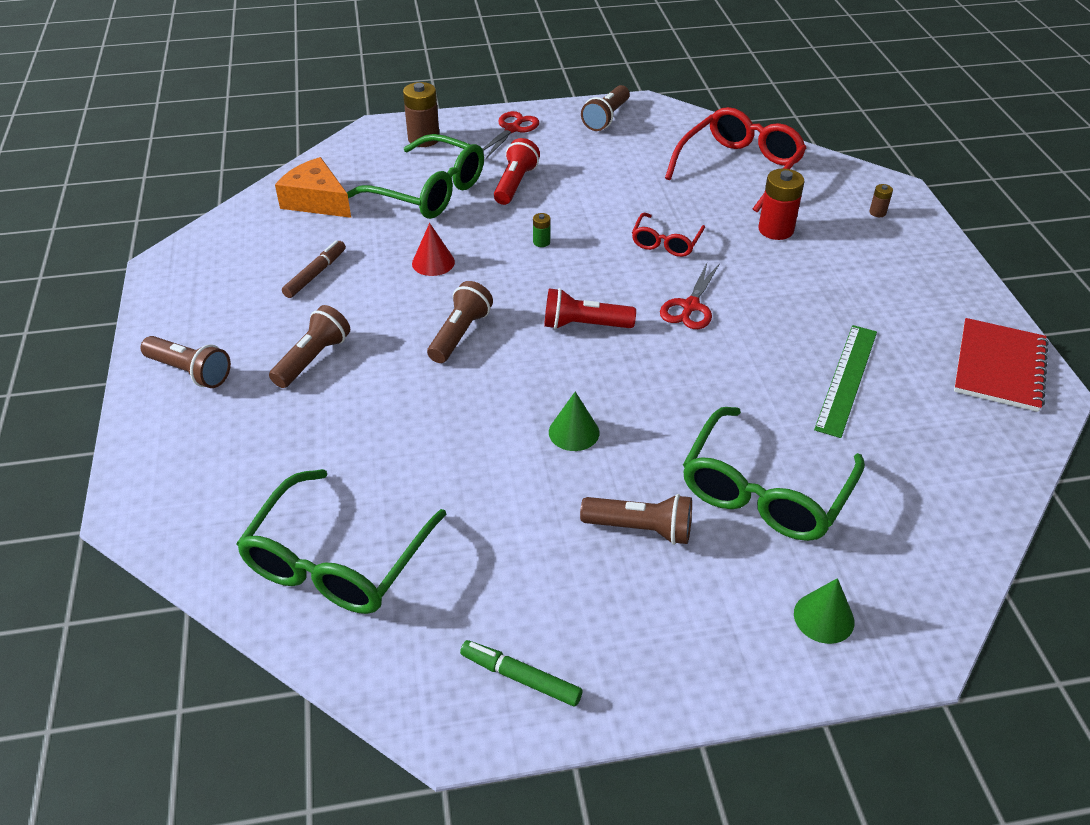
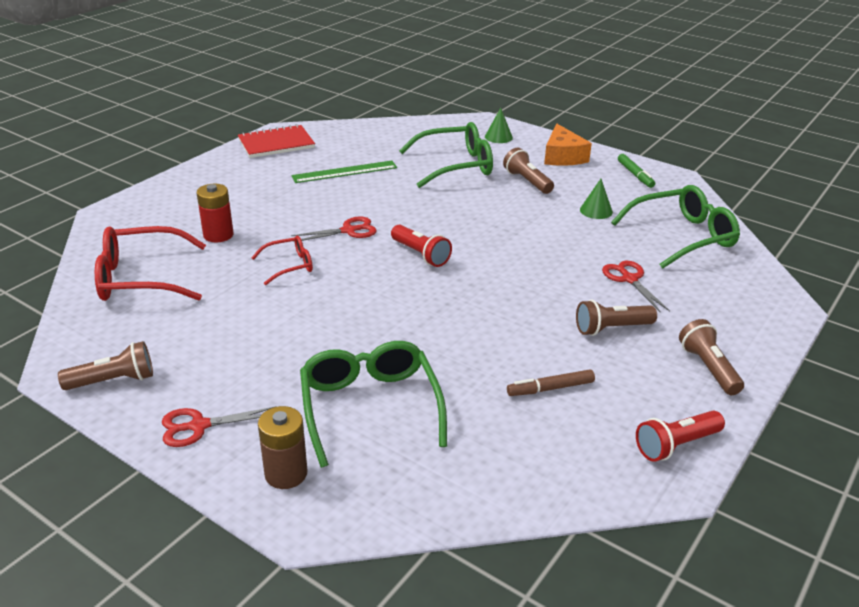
camera: 135 degrees left, 10 degrees down
(316, 201) = (475, 464): orange cheese -> orange cheese (563, 156)
(346, 434) = (629, 279): none -> red scissors
(433, 262) = (453, 344): red cone -> none
(460, 334) = (499, 290): brown flashlight -> none
(515, 184) = (297, 368): red flashlight -> red flashlight (676, 445)
(541, 242) = (360, 312): green battery -> none
(574, 432) = (504, 219): green cone -> green cone (596, 210)
(877, 212) = (149, 210): brown battery -> none

